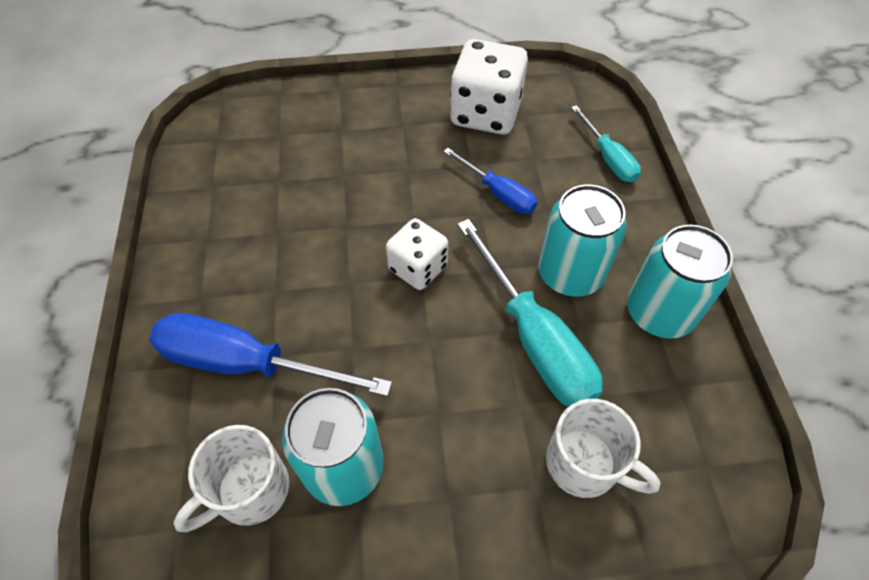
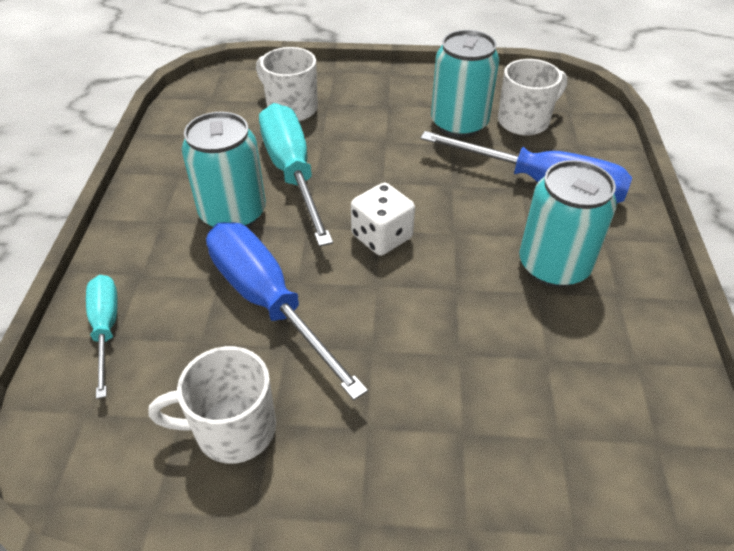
camera: 170 degrees left, 10 degrees down
(485, 113) = (232, 429): white dice -> white mug
(498, 193) = (268, 302): blue screwdriver -> blue screwdriver, size x1.76
(659, 313) = (173, 176): turquoise can -> turquoise can (553, 266)

